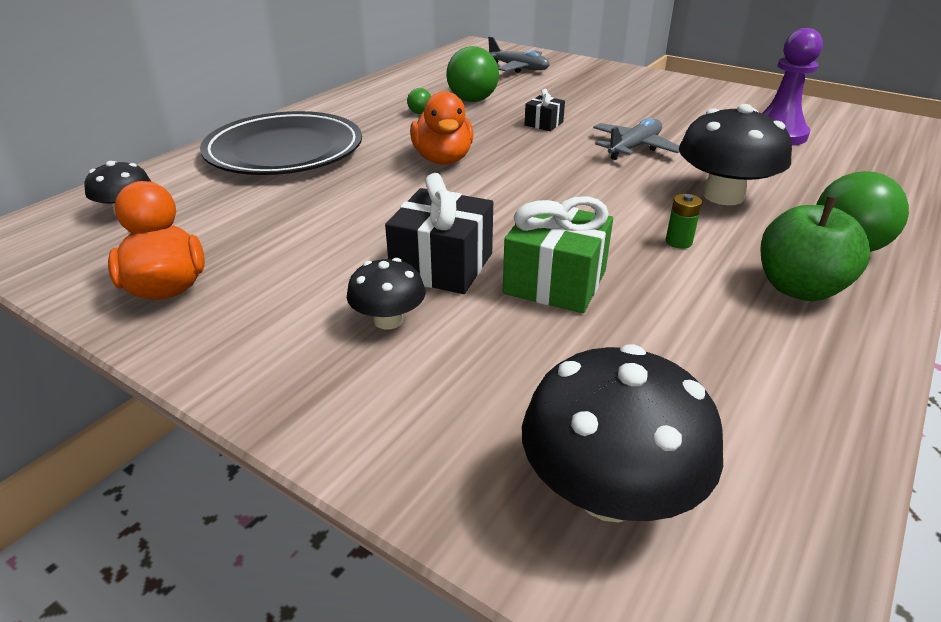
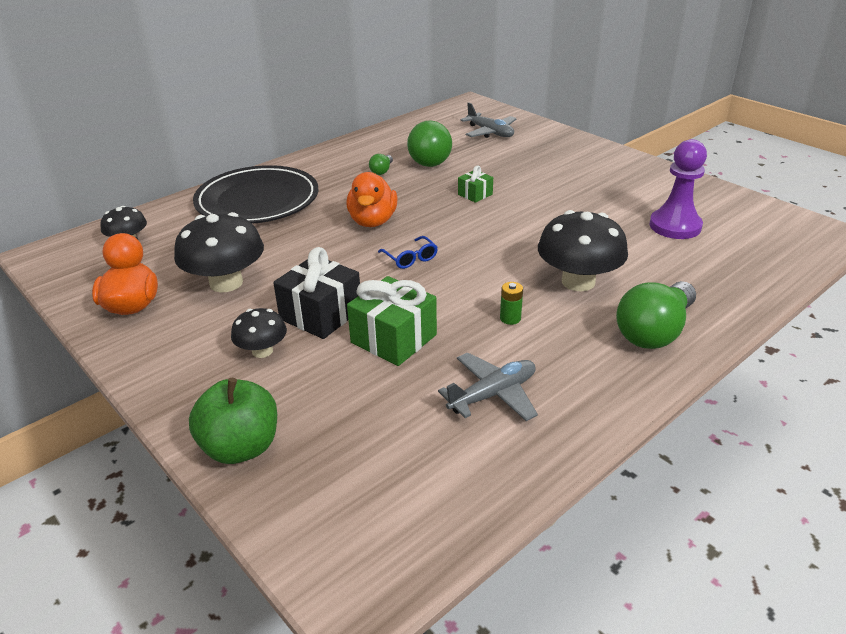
camera: 15 degrees right, 0 degrees up
(514, 192) = (410, 258): none -> blue glasses
(544, 124) = (475, 194): black gift -> green gift
(609, 492) = (336, 488): black mushroom -> black mushroom (226, 283)
(634, 148) = (536, 227): grey plane -> grey plane (493, 394)
(799, 288) = (576, 370): green apple -> green apple (241, 447)

